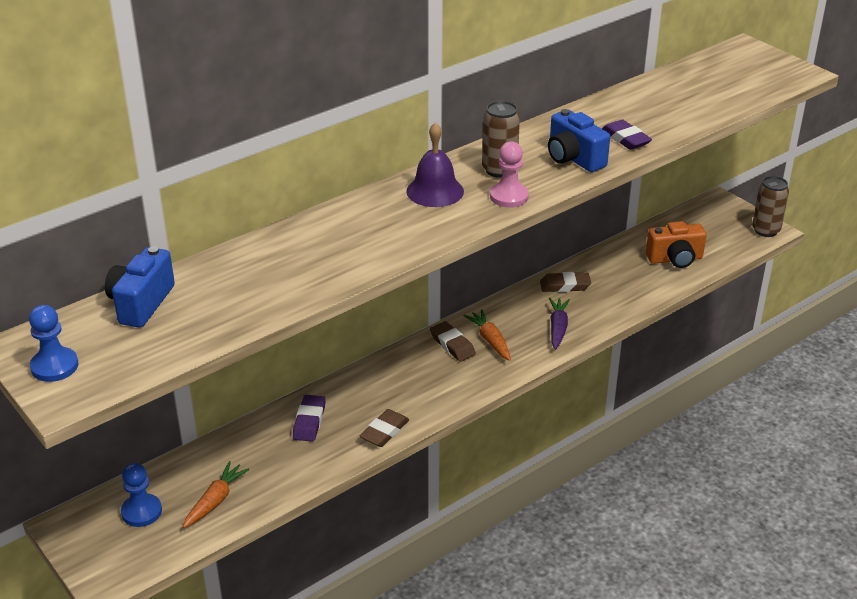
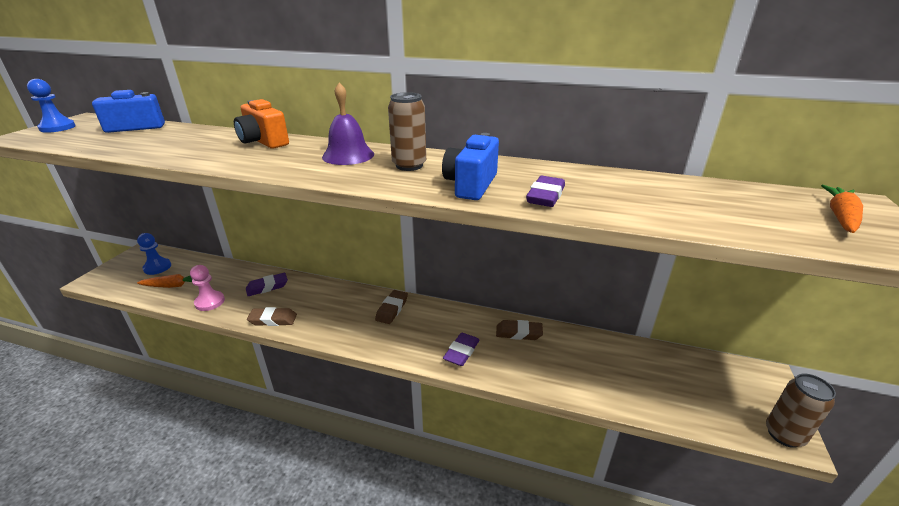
camera: 55 degrees right, 5 degrees down
(490, 340) = (413, 324): orange carrot -> orange carrot (840, 216)
(509, 197) = (369, 178): pink pawn -> pink pawn (210, 302)
(558, 328) = (461, 352): purple carrot -> purple eraser
(565, 286) = (518, 333): brown eraser -> brown eraser turned 45 degrees counterclockwise
(675, 259) = (638, 383): orange camera -> orange camera (263, 142)

